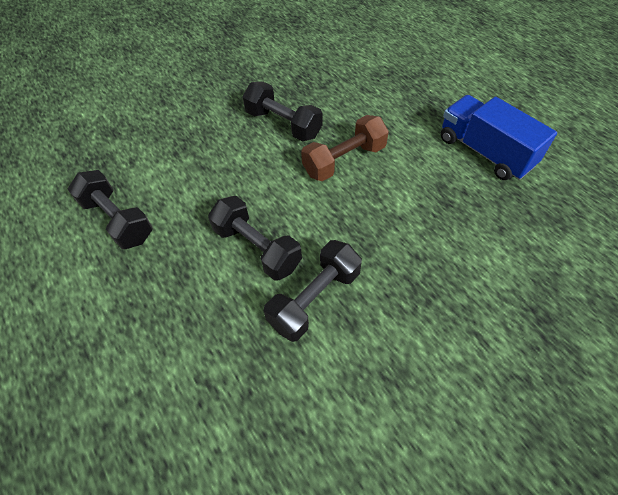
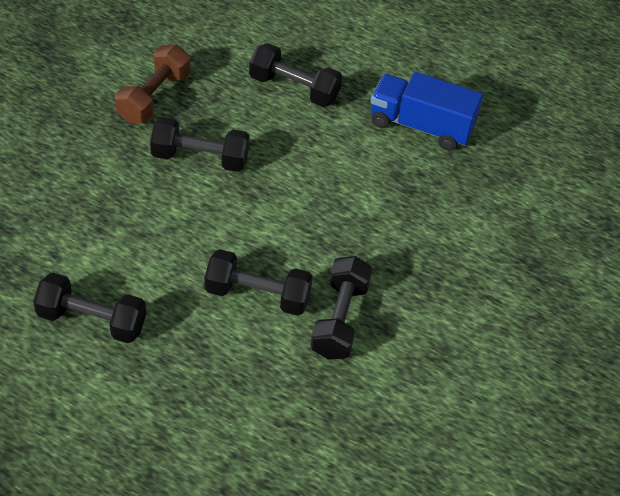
camera: 35 degrees left, 5 degrees down
(344, 160) = (289, 178): brown dumbbell -> brown dumbbell (154, 97)
(389, 94) = (294, 88): none -> black dumbbell

